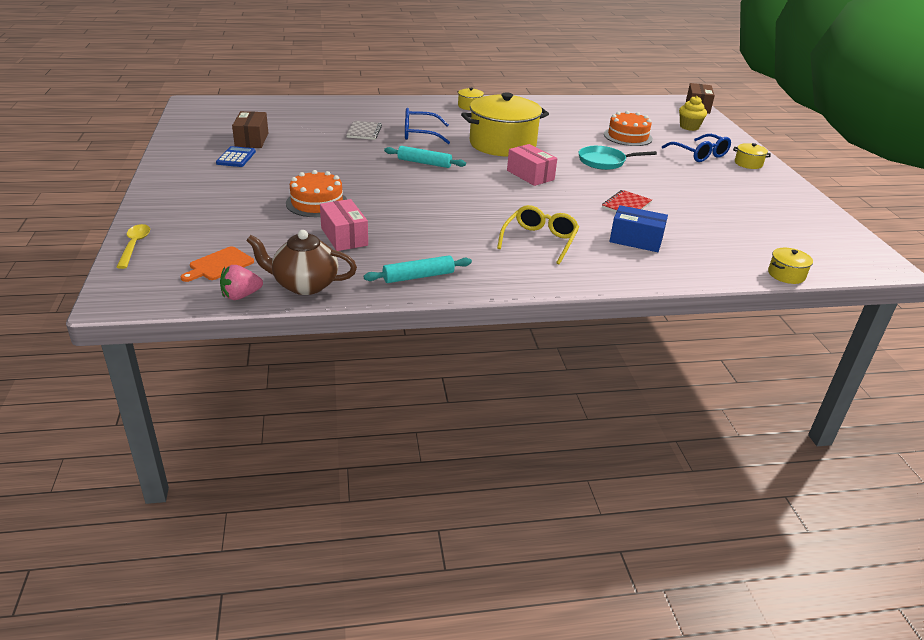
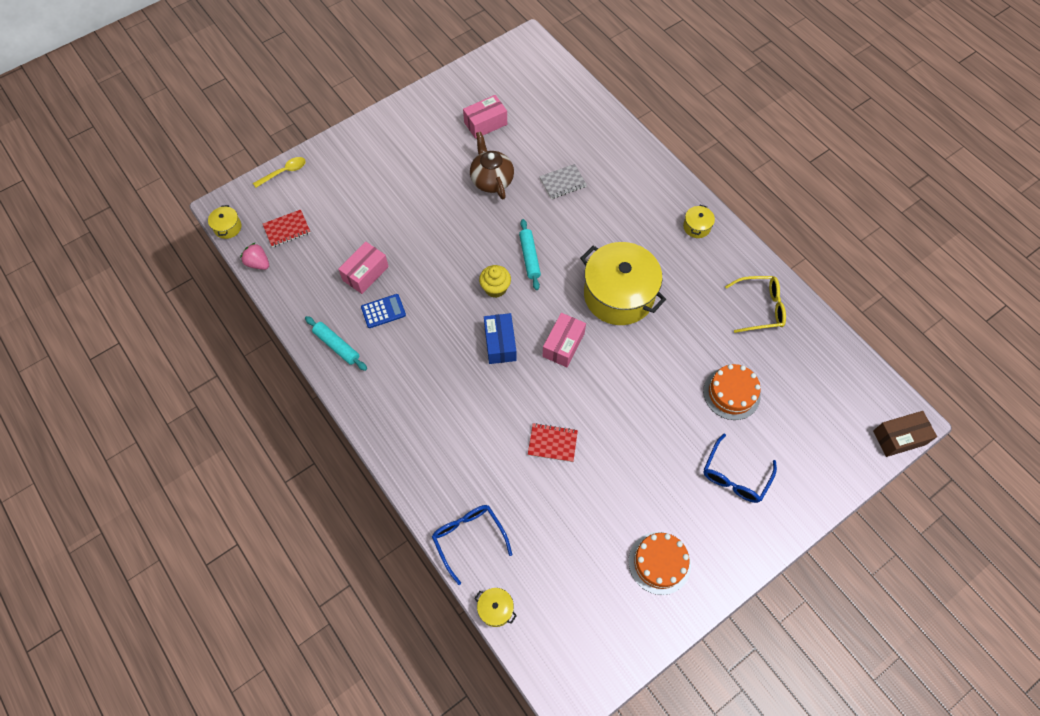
camera: 65 degrees right, 30 degrees up
(219, 265) = (287, 229): orange cutting board -> red notebook
(236, 157) = (446, 136): blue calculator -> blue calculator (383, 311)
(252, 140) = (485, 123): brown box -> pink box
(304, 285) = (289, 288): brown teapot -> brown teapot (491, 180)
(317, 203) = (406, 228): orange cake -> orange cake (659, 563)
(419, 134) = (590, 223): blue glasses -> blue glasses (468, 538)
(540, 240) = (439, 400): yellow glasses -> yellow glasses (760, 308)
(604, 161) = (643, 394): turquoise pan -> none
(636, 240) = (486, 471): blue box -> blue box (500, 343)
(689, 127) = (816, 445): yellow cupcake -> yellow cupcake (495, 288)
(748, 163) = (746, 531): yellow pot -> yellow pot (228, 227)

